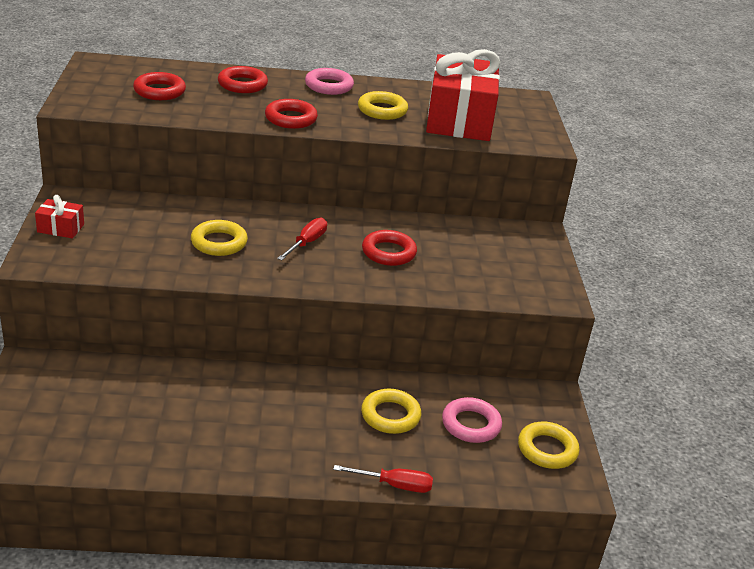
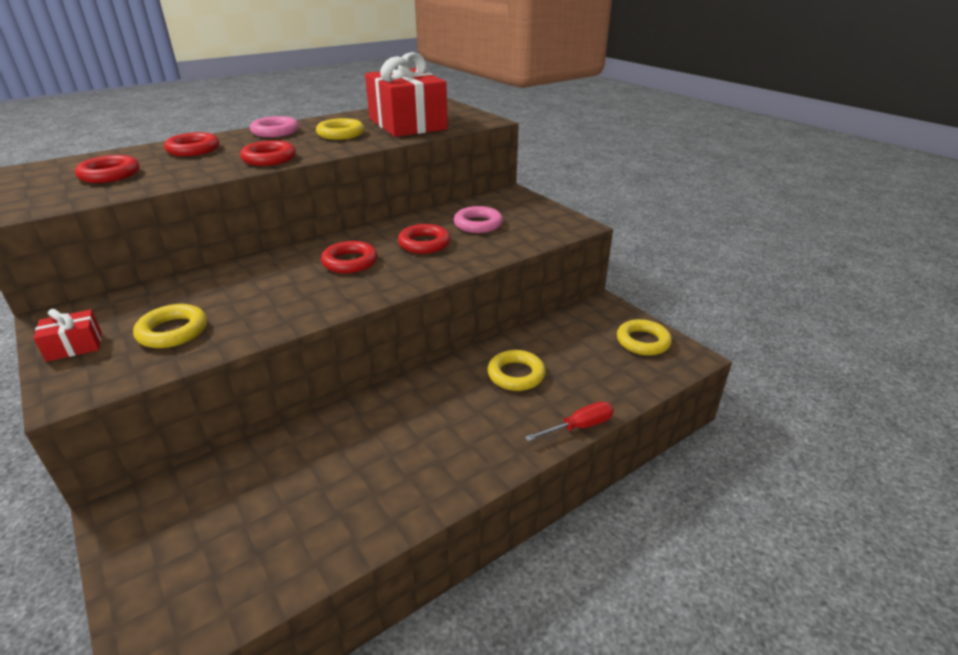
camera: 30 degrees left, 0 degrees up
(219, 243) = (268, 292): yellow ring -> yellow ring (173, 331)
(307, 243) = (350, 262): red screwdriver -> red ring
(471, 424) = (577, 351): pink ring -> pink ring (478, 224)

